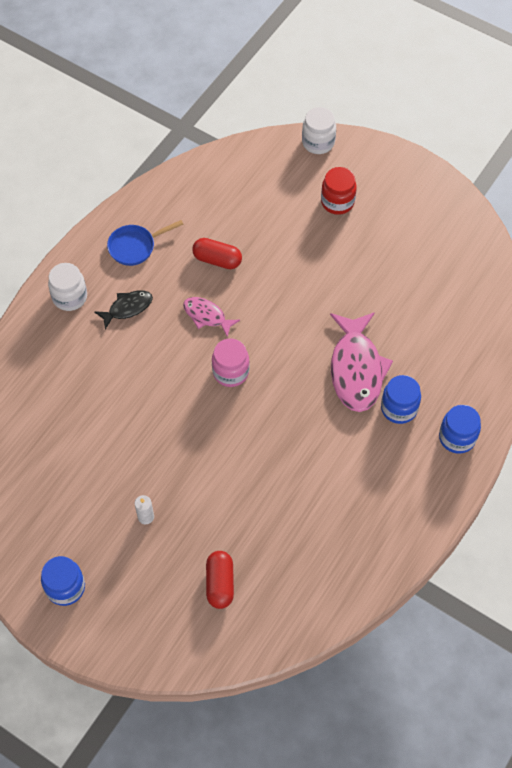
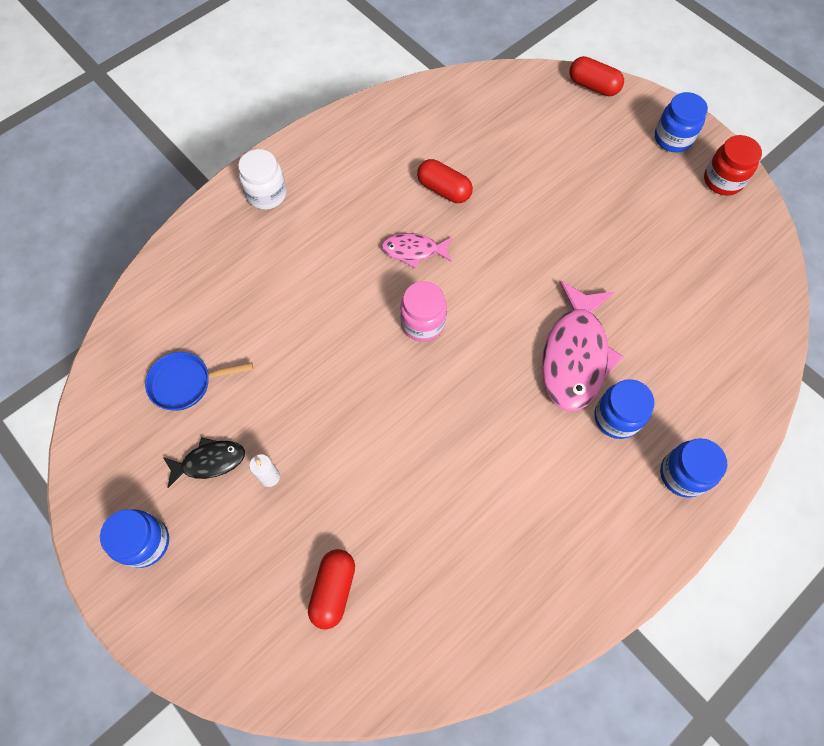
camera: 15 degrees right, 5 degrees up
(127, 308) = (326, 221): black fish -> black fish (209, 461)
(135, 247) = (356, 155): blue pan -> blue pan (186, 383)
(207, 316) = (414, 251): pink fish -> pink fish turned 45 degrees counterclockwise
(318, 142) = (593, 86): white jar -> red capsule
(337, 202) = (599, 155): red jar -> red jar (722, 180)
(393, 174) = (673, 138): none -> blue jar

